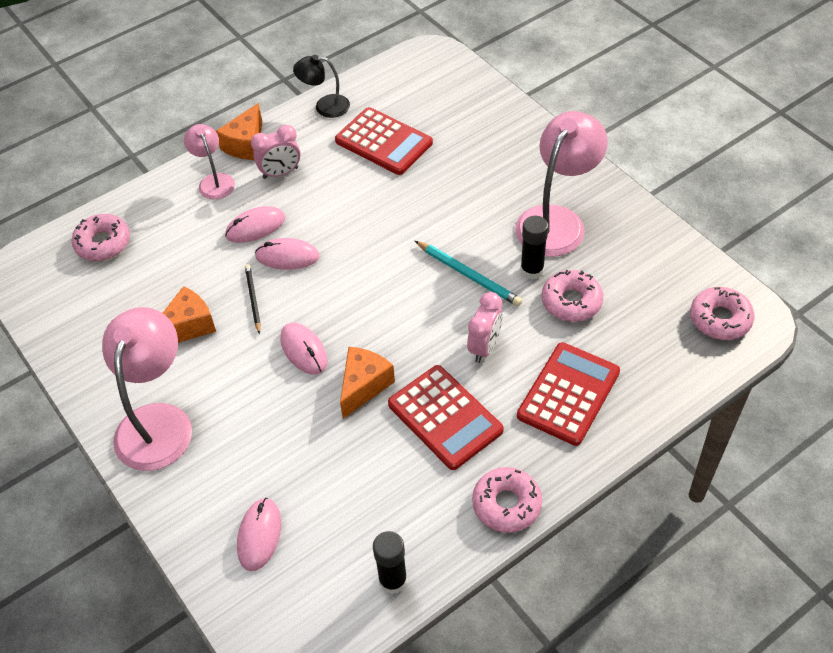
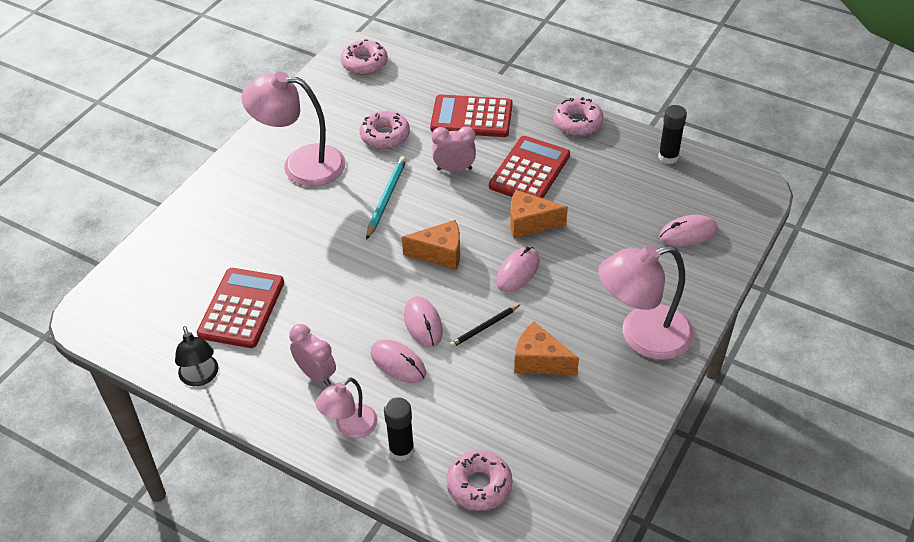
camera: 115 degrees left, 5 degrees down
(245, 144) = (284, 424): orange cheese -> orange cheese (440, 253)
(532, 270) = (363, 164): black glue stick -> black glue stick (401, 450)

